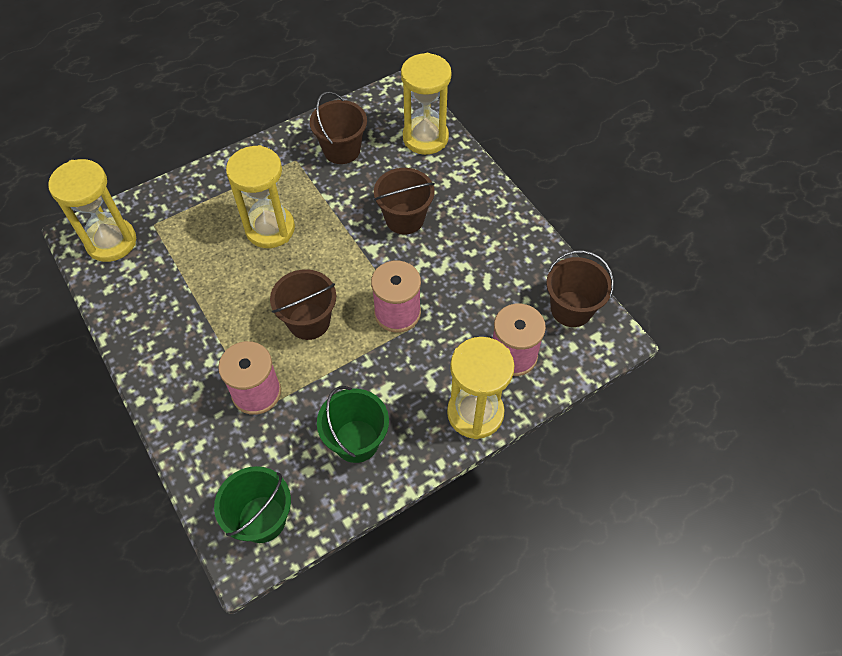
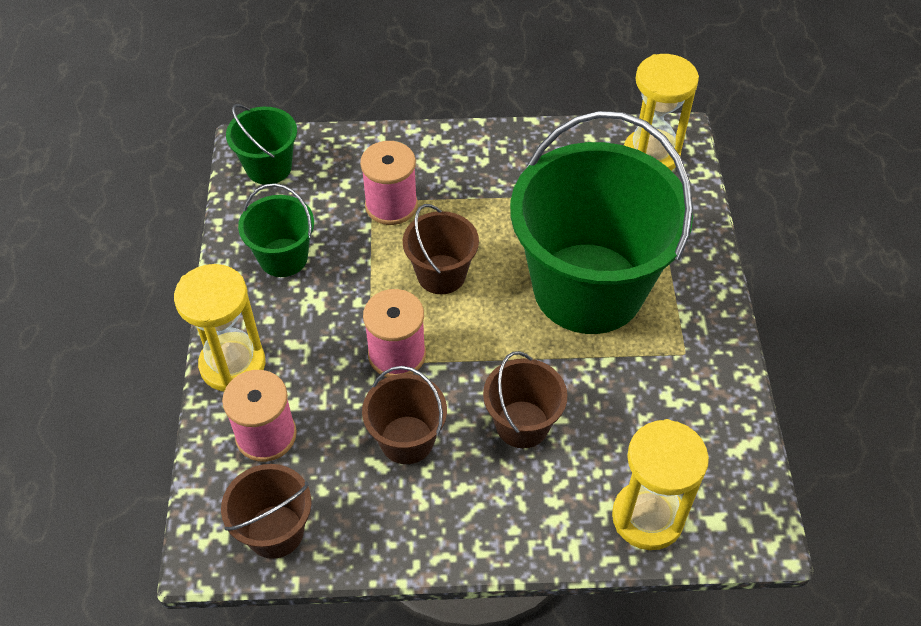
camera: 120 degrees right, 5 degrees down
(270, 229) = (588, 288): yellow hourglass -> green bucket
(342, 150) = (676, 409): brown bucket -> brown bucket (407, 440)

